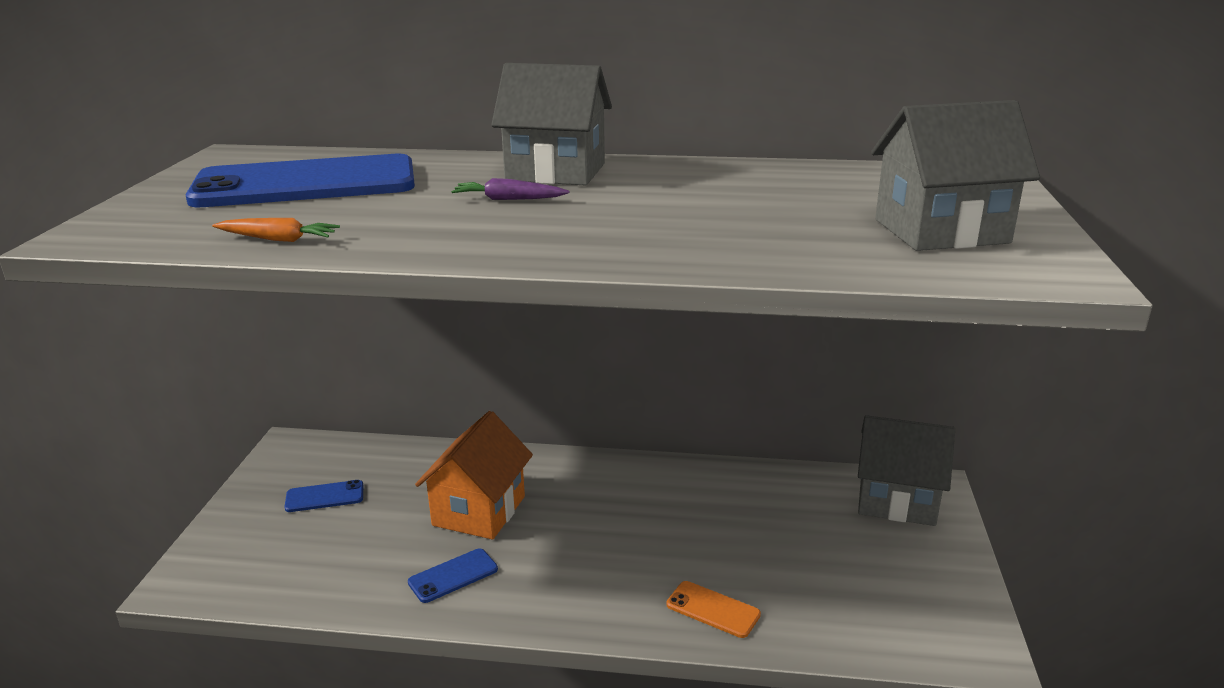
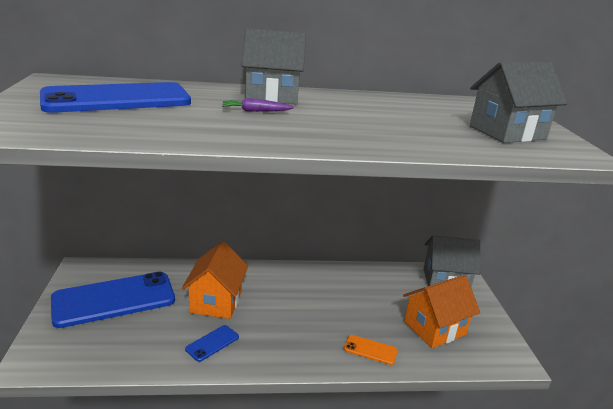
camera: 15 degrees left, 0 degrees up
(278, 239) = (122, 133): orange carrot -> none
(324, 497) = (114, 299): blue phone -> blue phone, size x2.38
(845, 583) = (434, 328): none -> orange house

